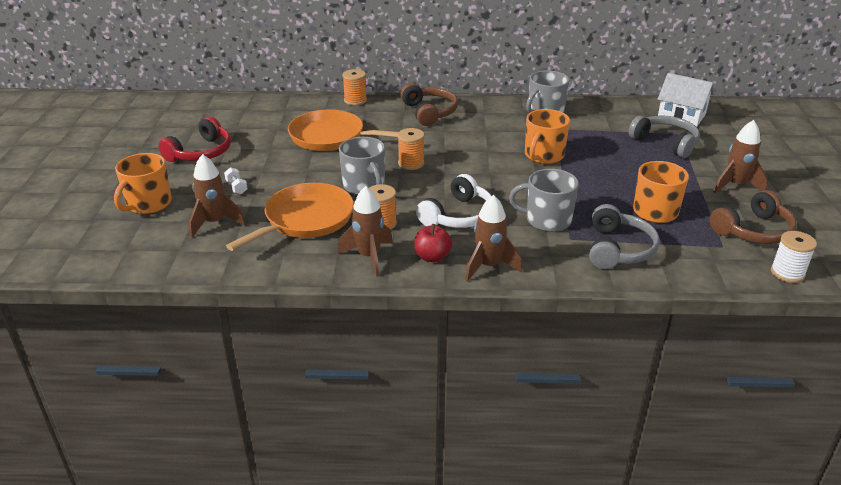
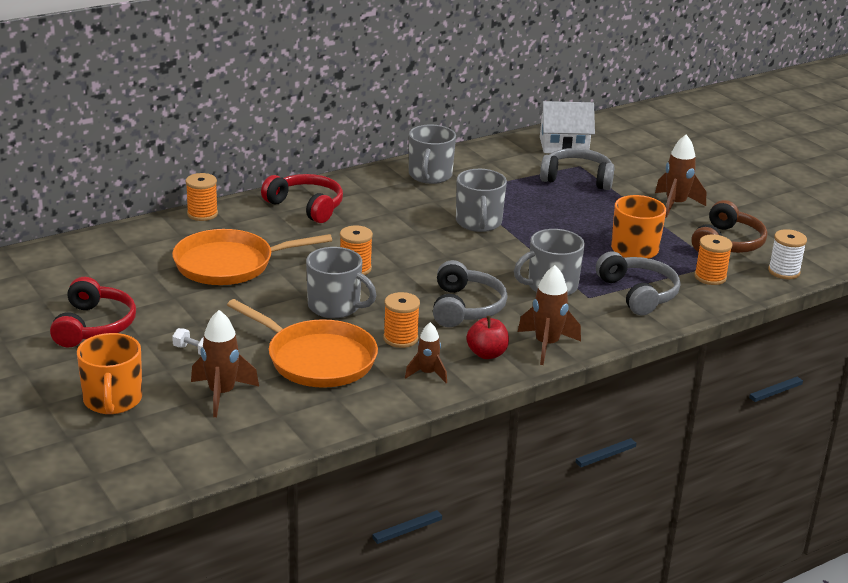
camera: 35 degrees left, 5 degrees down
(306, 219) = (317, 359): orange pan -> orange pan turned 120 degrees clockwise
(369, 257) = (427, 373): brown rocket -> brown rocket, size x0.64
(429, 112) = (306, 206): brown headphones -> red headphones
(458, 216) = (465, 307): white headphones -> grey headphones
(543, 155) = (478, 222): orange mug -> grey mug
(703, 255) = (710, 277): none -> orange spool

